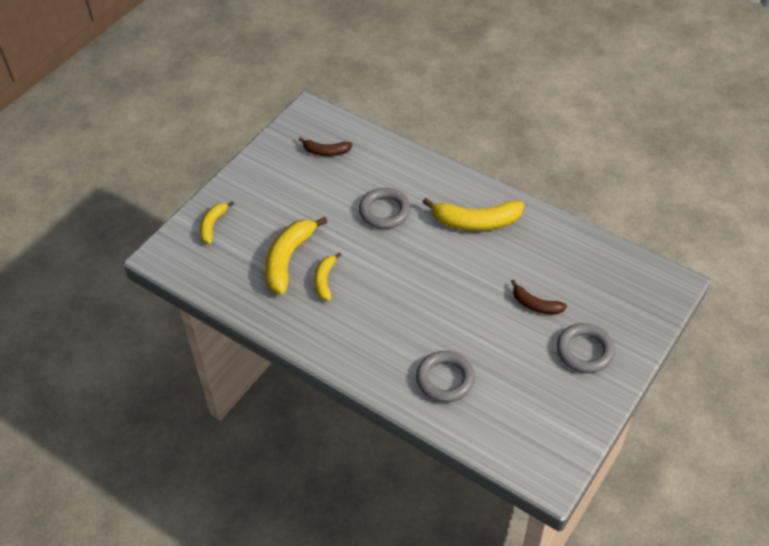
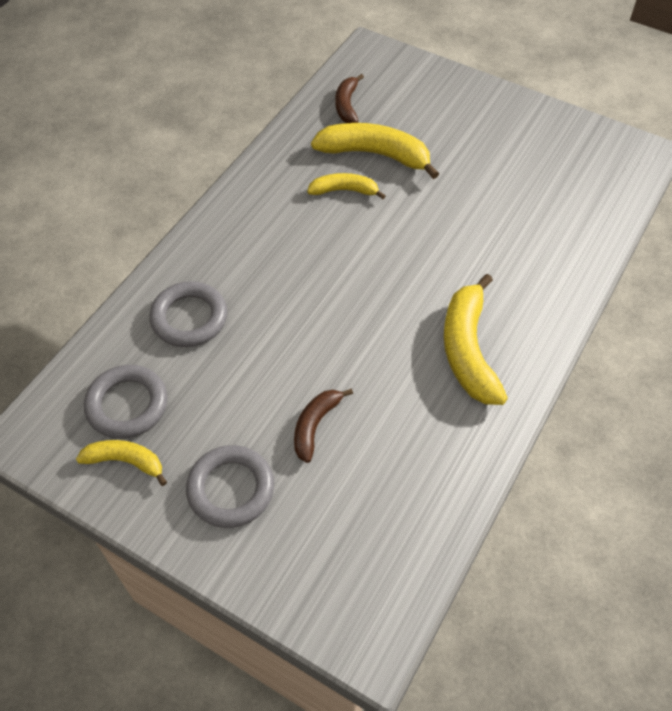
camera: 85 degrees right, 5 degrees up
(213, 225) = (421, 85): yellow banana -> yellow banana (126, 462)
(326, 151) = (570, 175): brown banana -> brown banana (347, 105)
(384, 211) = (471, 243): grey ring -> grey ring (127, 405)

